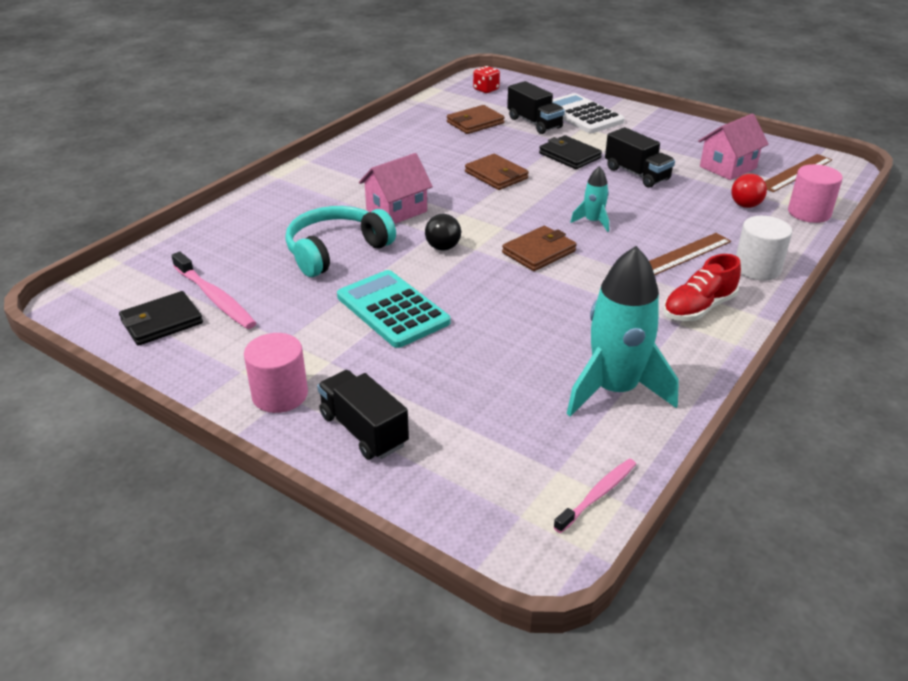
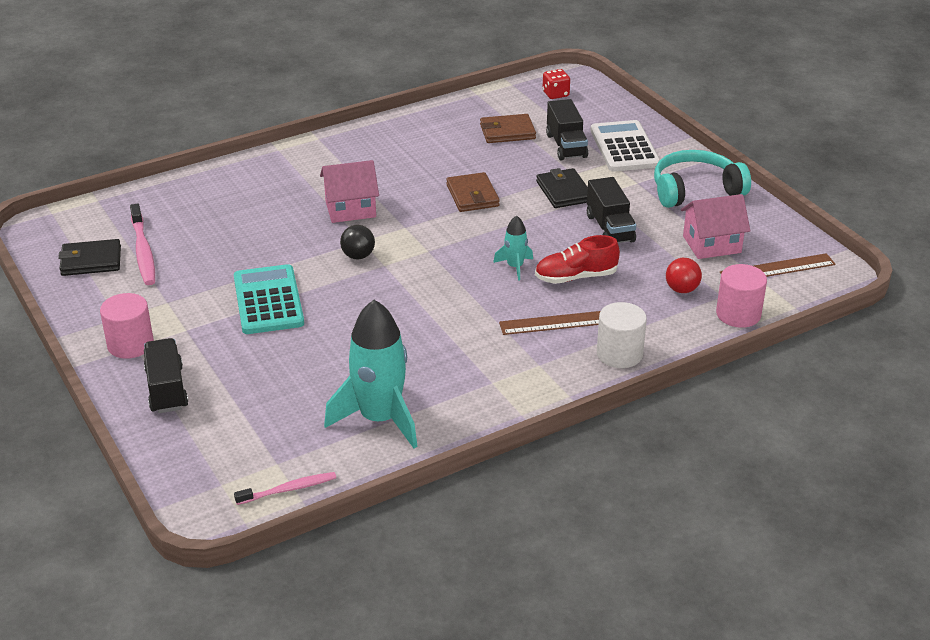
camera: 25 degrees right, 0 degrees up
(336, 251) = (268, 235): turquoise headphones -> turquoise headphones (695, 190)
(539, 252) = (436, 283): brown wallet -> none
(698, 308) = (523, 374): red shoe -> red shoe (576, 277)

